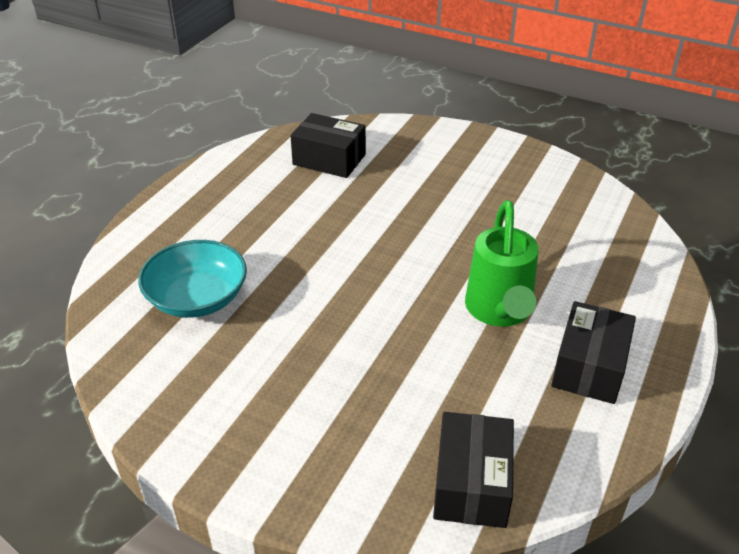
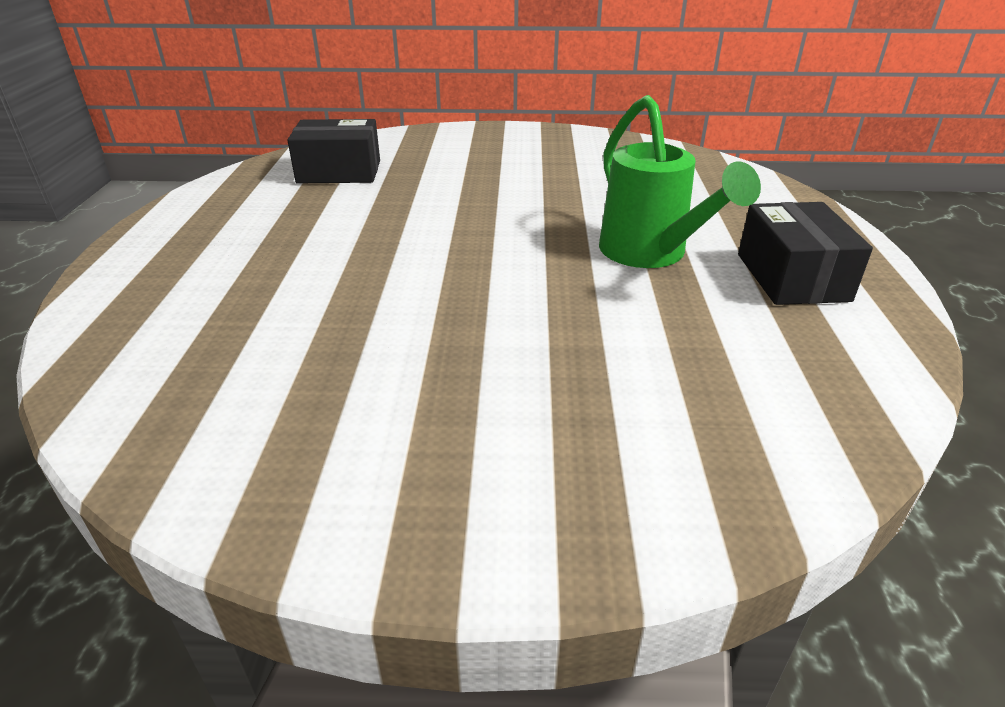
camera: 25 degrees left, 5 degrees down
(197, 298) = (246, 335): turquoise bowl -> none
(471, 484) = (794, 432): black box -> none

